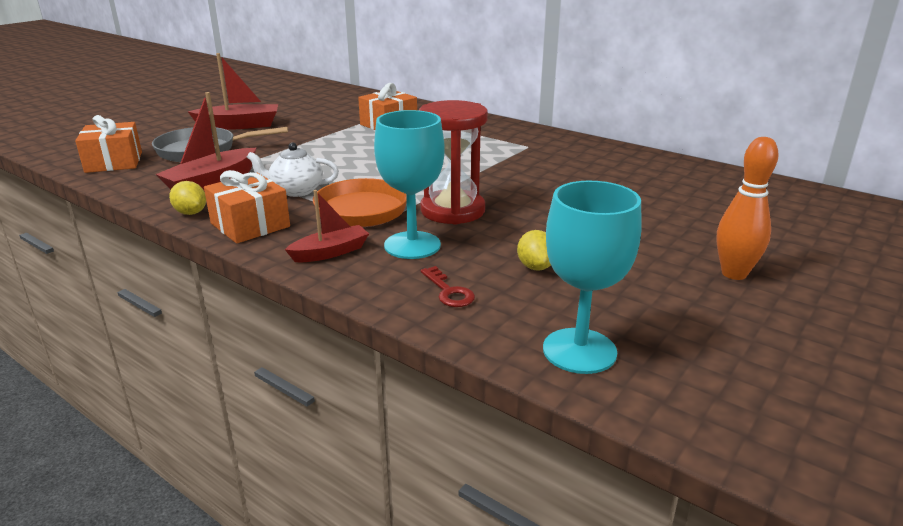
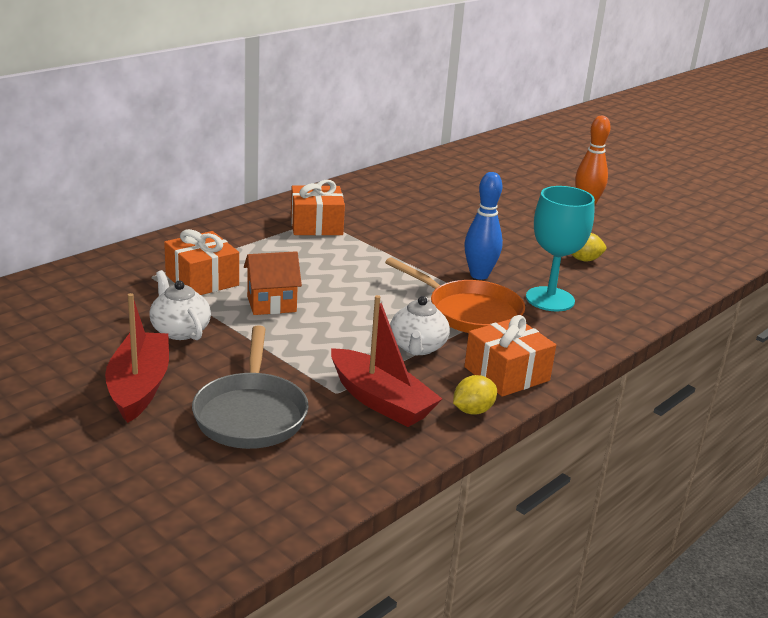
camera: 85 degrees left, 0 degrees up
(114, 162) = (273, 490): orange gift -> orange gift (316, 225)
(311, 127) = (180, 330): none -> white teapot
(330, 252) = (565, 335): red boat -> none
(358, 144) = (271, 304): none -> orange house
(449, 292) = (625, 294): red key -> none
(452, 210) = (479, 275): red hourglass -> blue bowling pin
(579, 351) = (688, 265): turquoise goblet -> none

